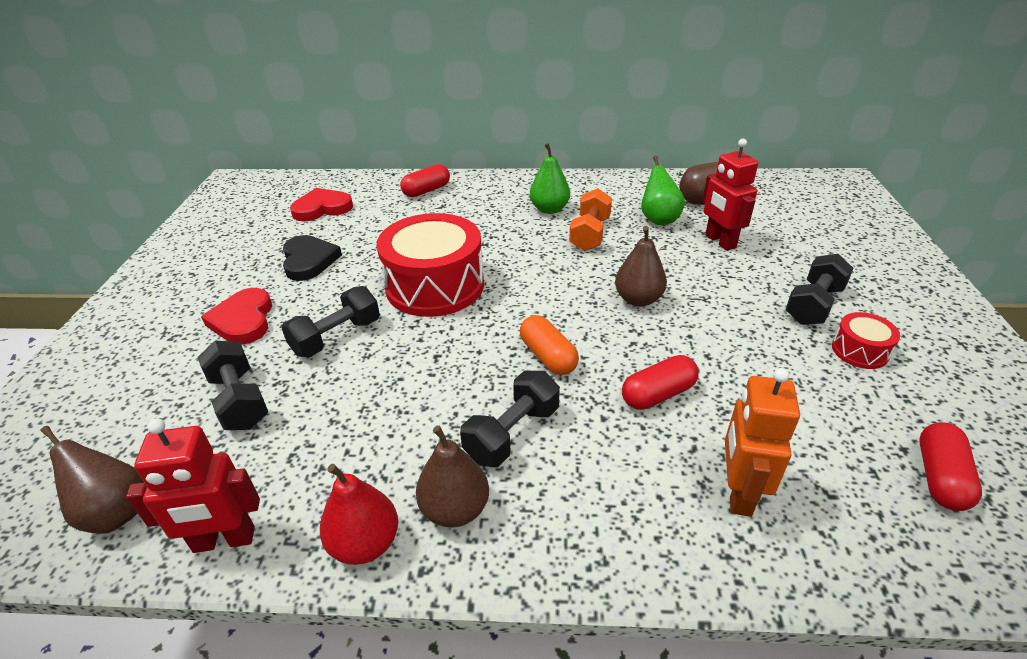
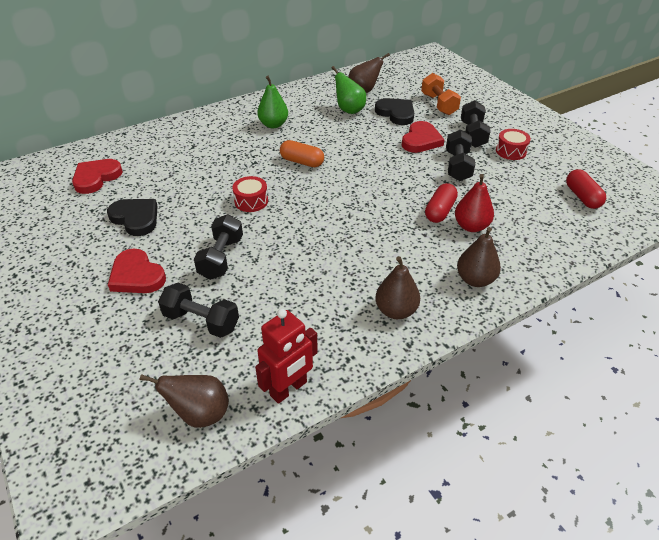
camera: 35 degrees left, 5 degrees up
(365, 543) = (368, 348): red pear -> red pear (471, 226)
(426, 191) = (168, 138): red capsule -> none
(435, 286) = (251, 201): red drum -> red drum, size x0.45
(512, 433) = (387, 262): black dumbbell -> black dumbbell (458, 166)
(548, 356) = (365, 215): orange capsule -> orange capsule (302, 162)
(590, 234) = (316, 133): orange dumbbell -> orange dumbbell (439, 104)
(638, 299) = (383, 164): brown pear -> brown pear (475, 279)
(720, 241) = (396, 113): red robot -> black heart
(723, 287) = (421, 140): none -> red heart
(738, 492) = (513, 240): orange robot -> none

